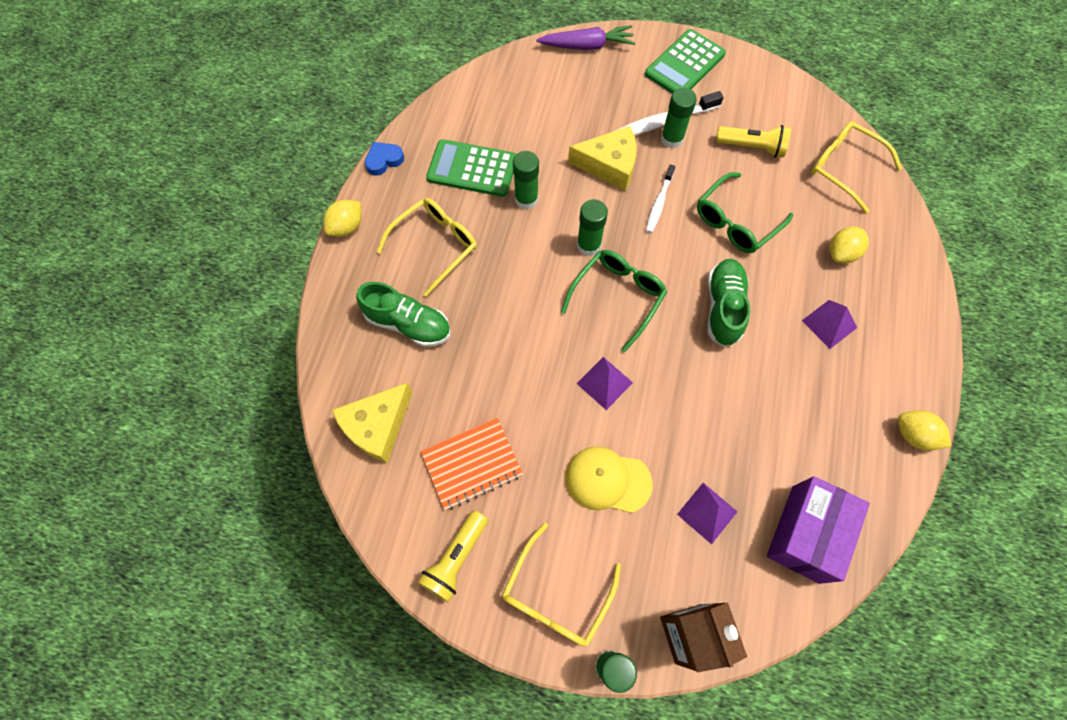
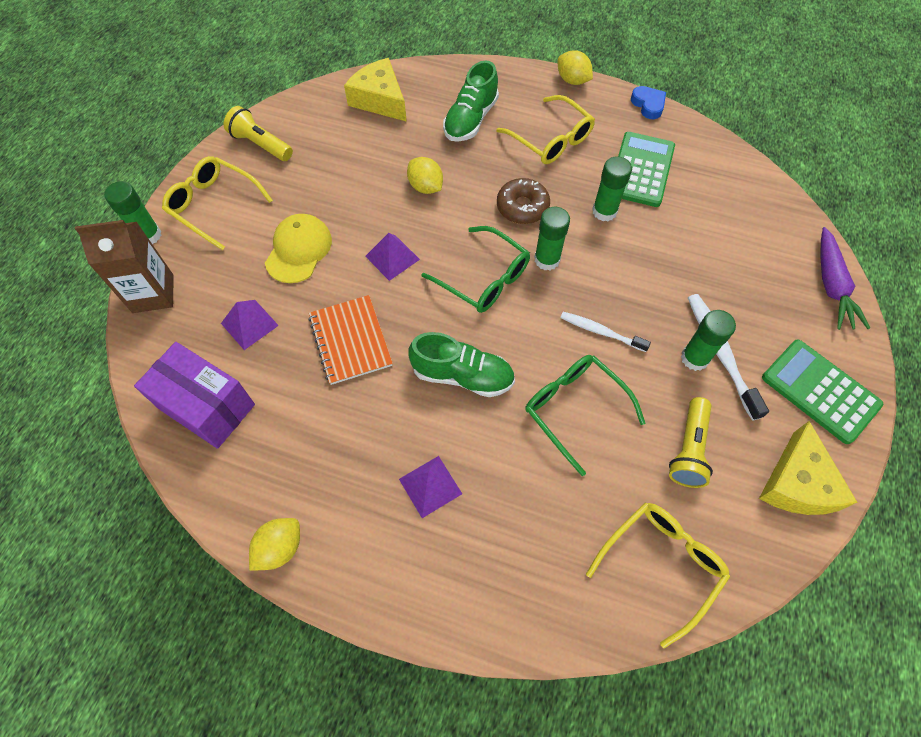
camera: 95 degrees right, 5 degrees down
(472, 464) = (335, 157): orange notebook -> orange notebook (350, 341)
(527, 268) = (522, 207): none -> brown donut
(609, 165) = (652, 289): yellow cheese -> yellow cheese (797, 483)
(841, 253) = (526, 526): yellow lemon -> yellow lemon (425, 187)

